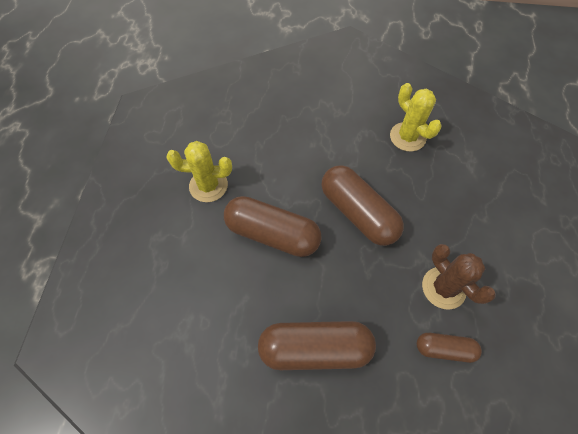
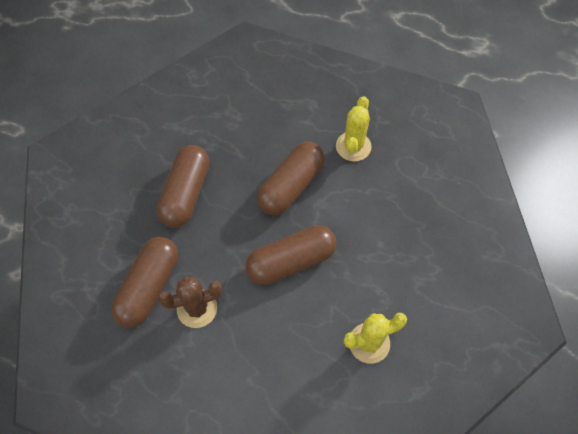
camera: 105 degrees right, 0 degrees up
(444, 349) = (149, 287): brown capsule -> brown capsule, size x1.84

